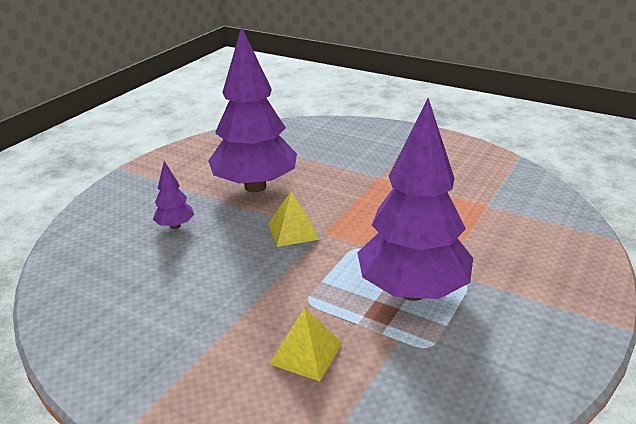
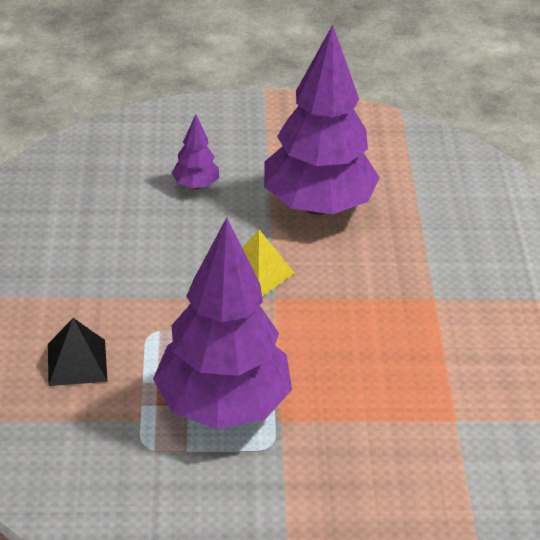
camera: 55 degrees right, 10 degrees up
(306, 353) = (77, 362): yellow pyramid -> black pyramid

